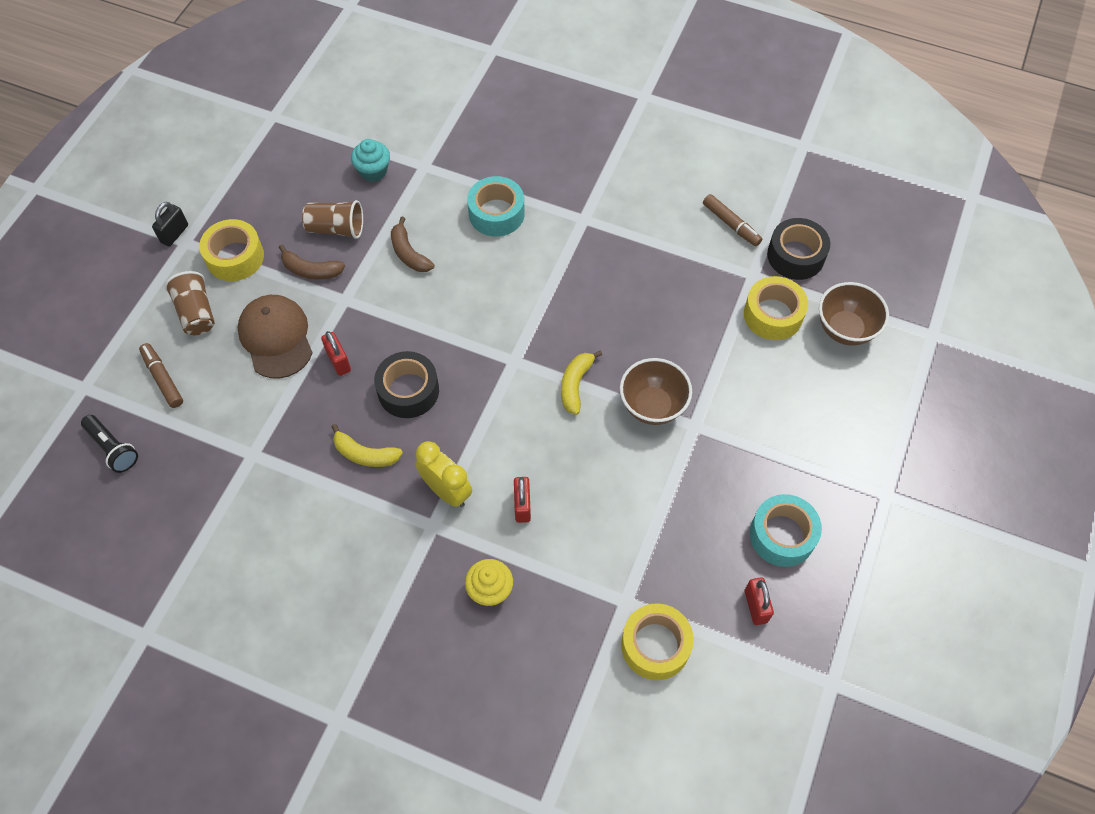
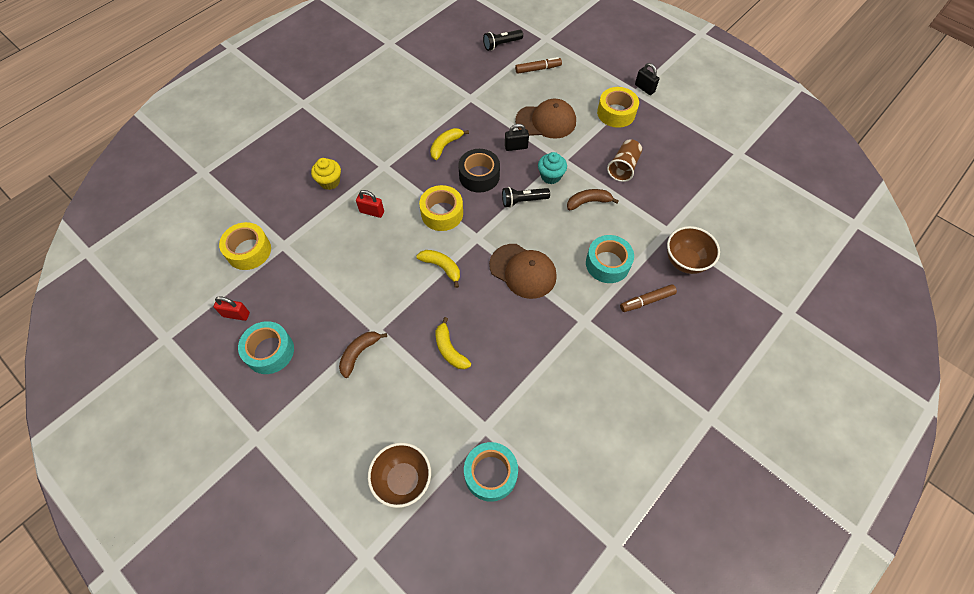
camera: 110 degrees right, 0 degrees up
(196, 313) = (579, 89): brown cup -> none
(311, 270) = (592, 147): brown banana -> brown banana (359, 353)
(338, 361) = (516, 147): red padlock -> black padlock
(373, 171) = (670, 199): turquoise cupcake -> turquoise cupcake (550, 176)
(433, 325) = (523, 201): none -> black flashlight
(446, 491) = (401, 177): yellow clock -> none
(543, 295) = (523, 271): none -> brown cap
(652, 406) = (403, 308): brown bowl -> brown bowl (685, 261)
(682, 337) = (450, 349): none -> yellow banana
(731, 224) = (542, 433): brown marker -> brown marker (647, 301)
(773, 315) = (441, 426): yellow tape -> yellow tape (442, 213)
(795, 256) = (490, 474): black tape -> turquoise tape

